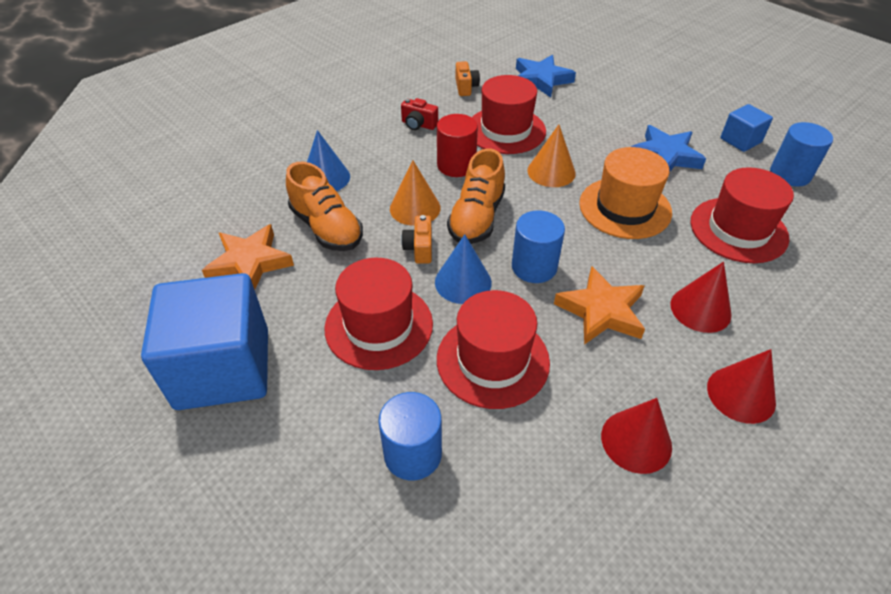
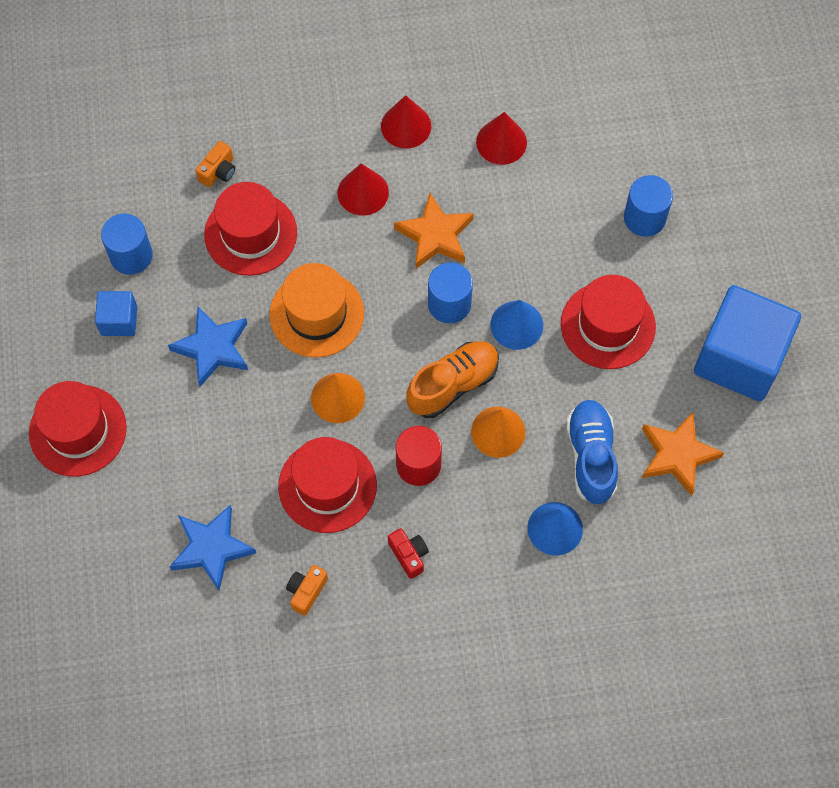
camera: 145 degrees left, 20 degrees up
(326, 228) = (591, 456): orange shoe -> blue shoe
(419, 248) = (527, 381): orange camera -> orange camera (218, 171)
(492, 360) = (546, 247): red hat -> red hat (78, 430)

